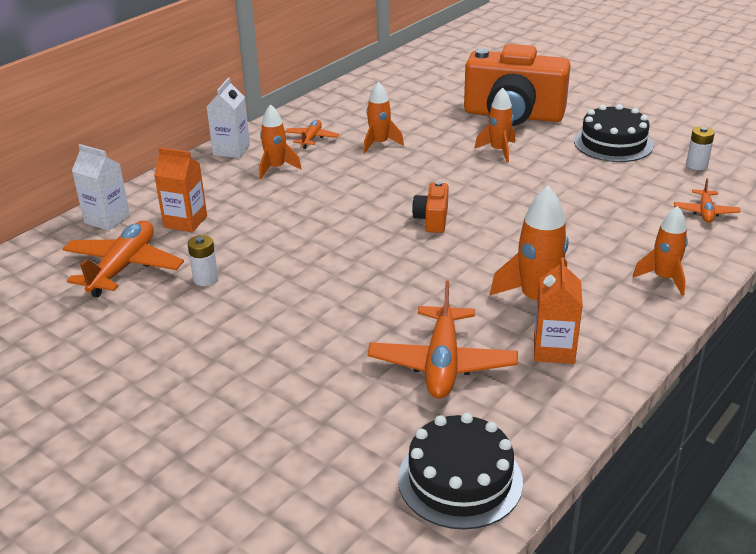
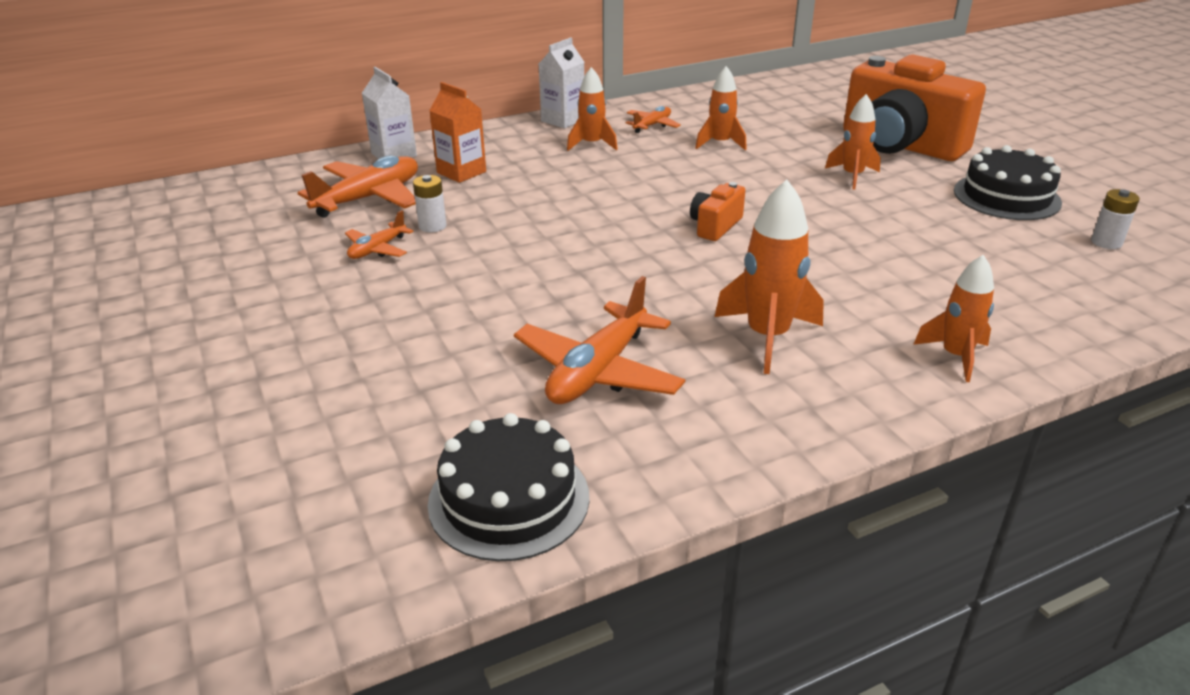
camera: 25 degrees right, 0 degrees up
(554, 350) = (743, 395): orange carton -> none
(705, 212) = (1077, 296): orange plane -> orange plane (377, 249)

